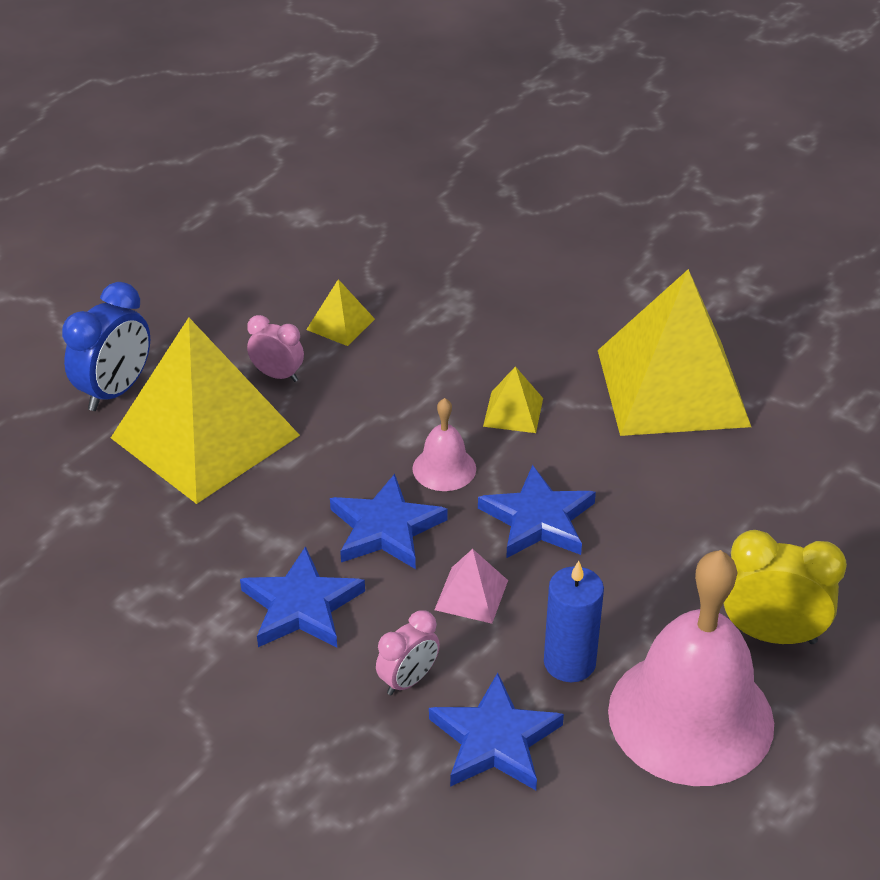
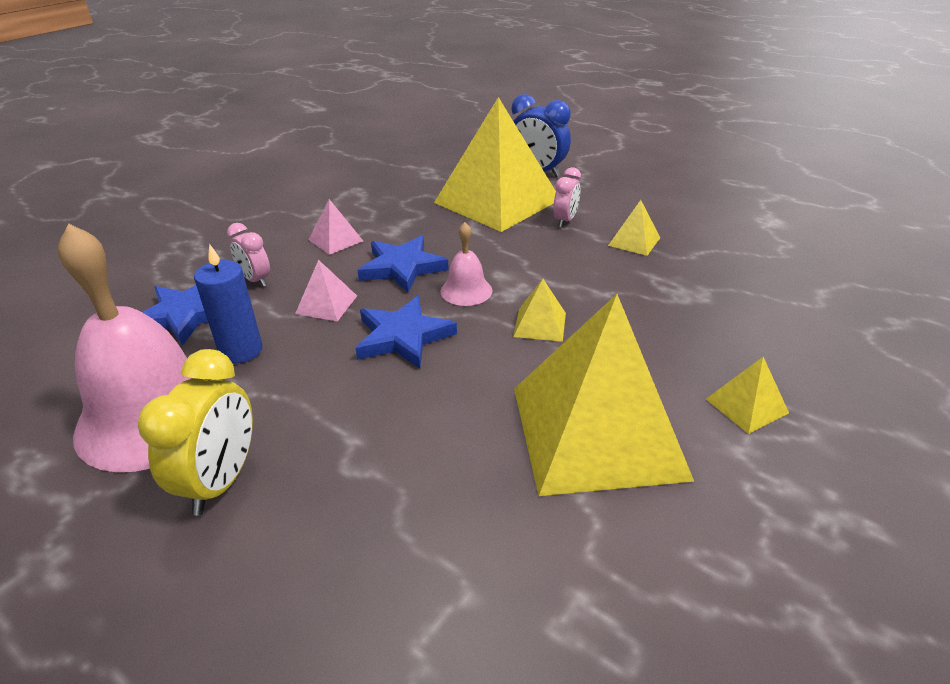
camera: 90 degrees right, 5 degrees down
(301, 606) = (335, 240): blue star -> pink pyramid
(630, 299) = (746, 406): none -> yellow pyramid

